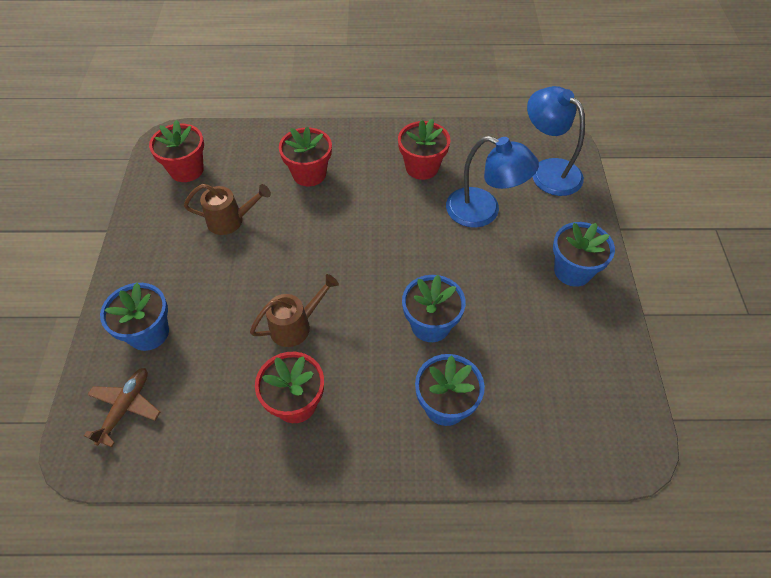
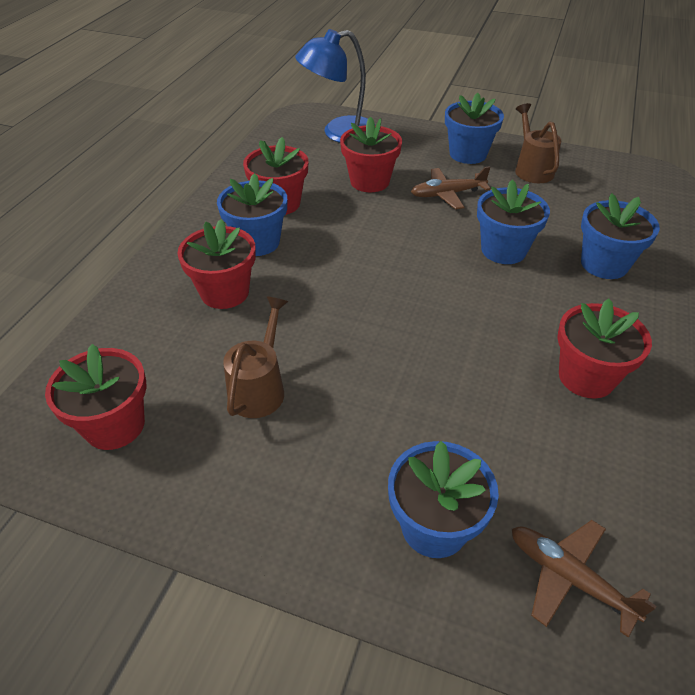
camera: 70 degrees left, 10 degrees down
(296, 325) = (472, 354): brown watering can -> brown watering can (531, 169)
(369, 171) = (257, 242): none -> blue flower pot
(483, 212) = (369, 181): blue lamp -> red flower pot
(494, 269) = (447, 194): none -> brown plane

